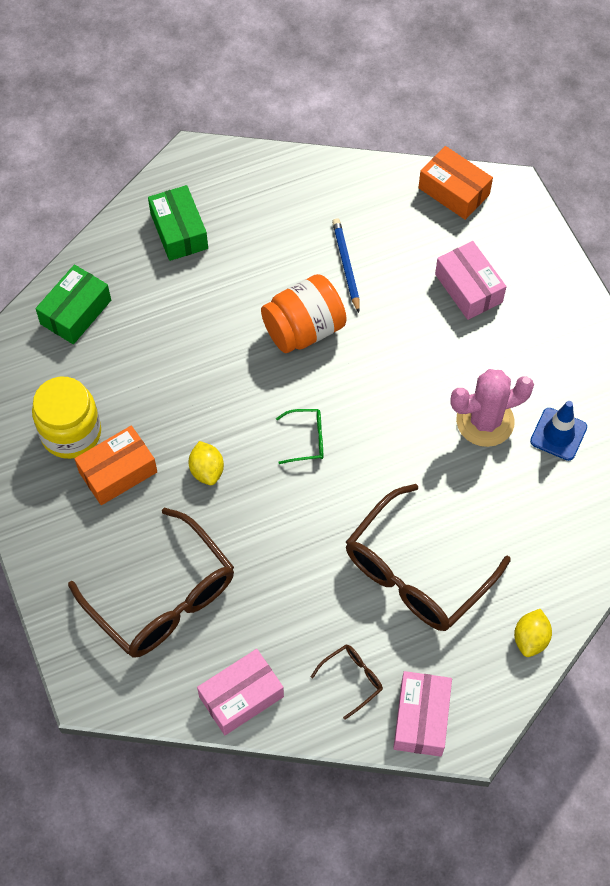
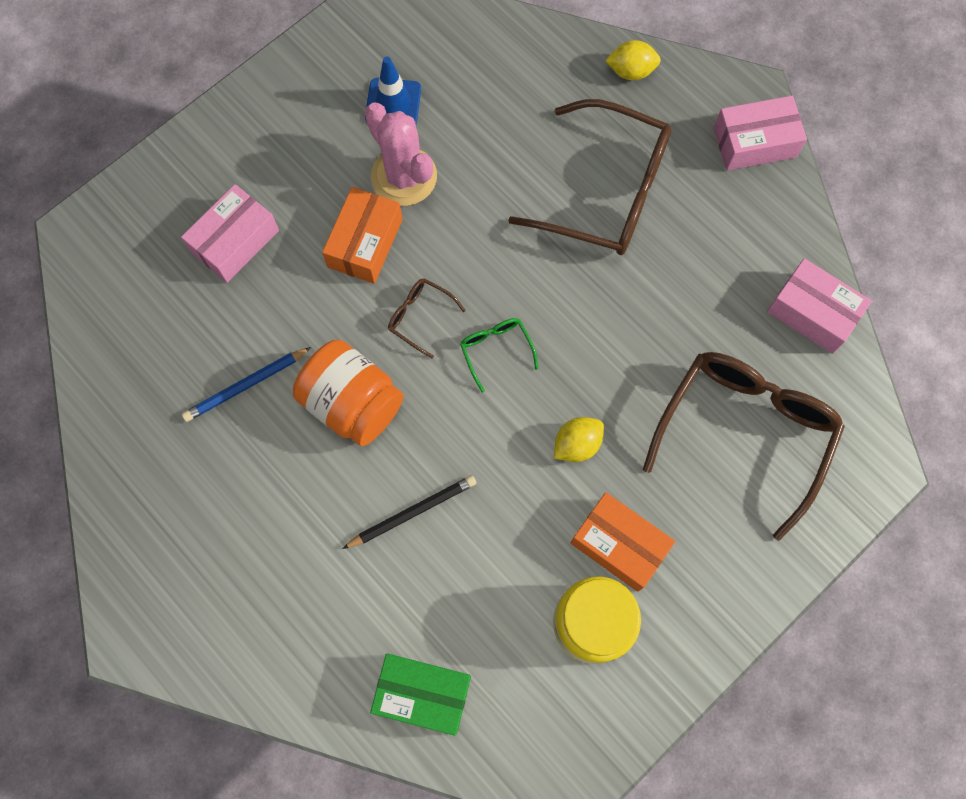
camera: 110 degrees left, 10 degrees up
(179, 231) = (256, 610): green box -> none
(204, 344) = (412, 512): none -> black pencil
(352, 679) = (745, 215): brown glasses -> brown glasses (420, 317)
(454, 191) = (98, 297): orange box -> orange box (365, 243)

